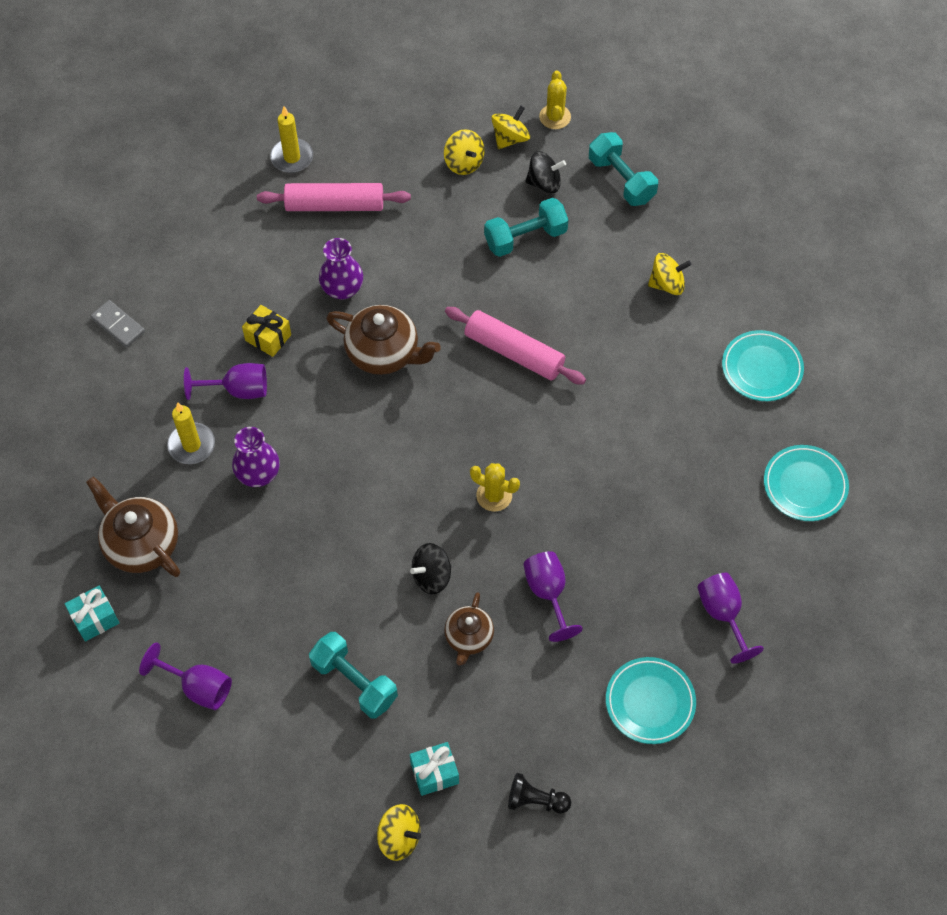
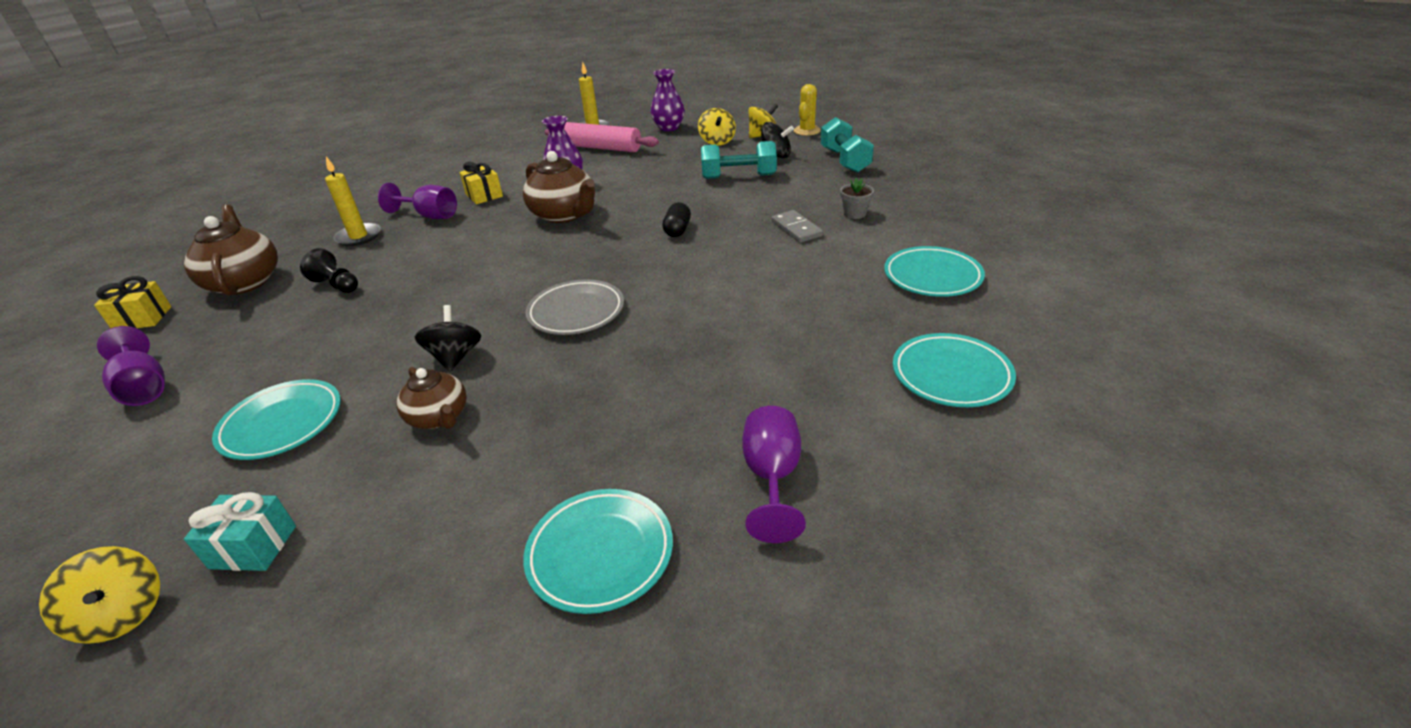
camera: 25 degrees right, 25 degrees down
(95, 619) = (142, 319): turquoise gift -> yellow gift
(118, 325) = (389, 177): grey domino -> grey domino (796, 229)
(258, 474) = (386, 260): purple vase -> purple vase (669, 128)
(354, 682) = (282, 424): turquoise dumbbell -> turquoise plate
(431, 576) = (455, 357): black spinning top -> black spinning top turned 90 degrees clockwise
(468, 637) = (439, 417): brown teapot -> brown teapot turned 75 degrees counterclockwise
(494, 495) = (576, 312): yellow cactus -> grey plate
(514, 352) = (677, 230): pink rolling pin -> black capsule
(535, 800) = (335, 633): black pawn -> black pawn (336, 285)
(548, 593) = (563, 400): purple goblet -> none
(667, 284) = (855, 214): yellow spinning top -> grey flower pot

